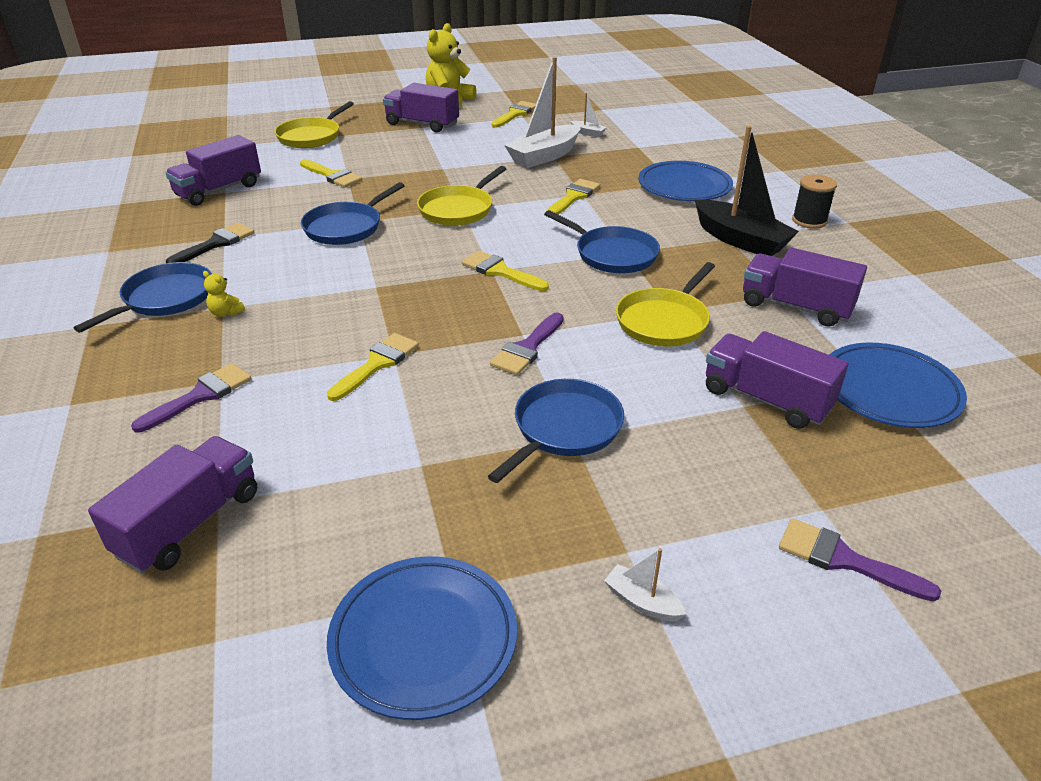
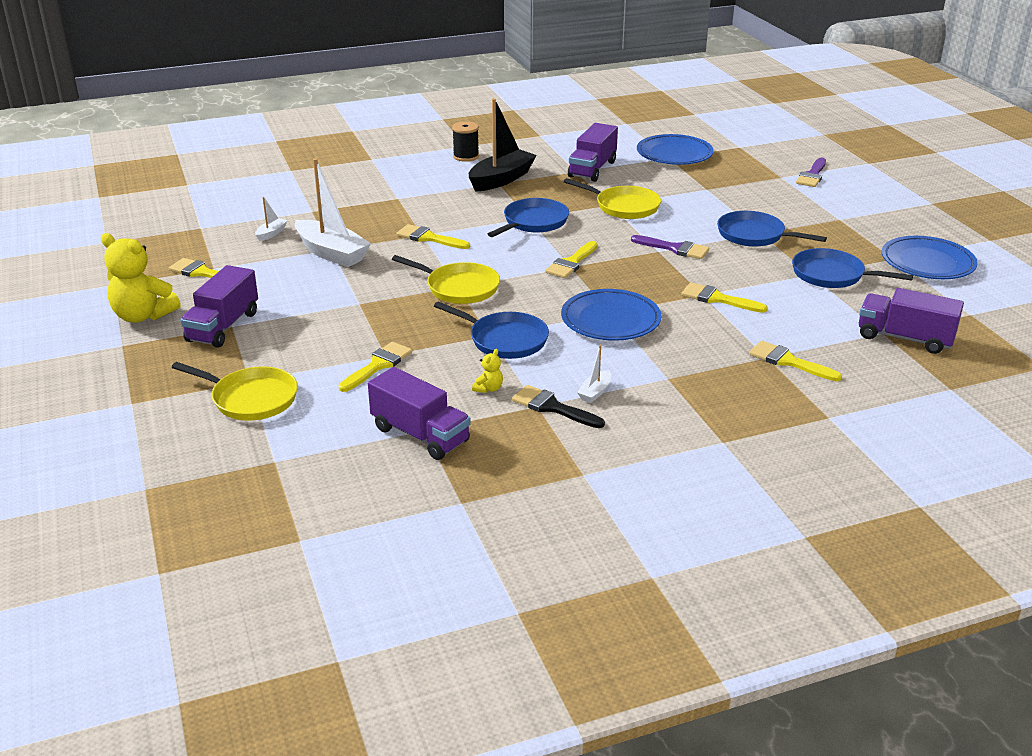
camera: 95 degrees left, 5 degrees down
(165, 299) = (664, 411): blue pan -> blue pan (831, 275)
(200, 396) = (788, 361): purple brush -> yellow brush
(226, 313) = (676, 374): yellow teddy bear -> yellow teddy bear (488, 389)
(642, 602) = (868, 216): white boat -> white boat (595, 392)
(684, 186) = (405, 194): blue plate -> blue plate (610, 320)
(766, 399) = (697, 183): purple truck -> none

